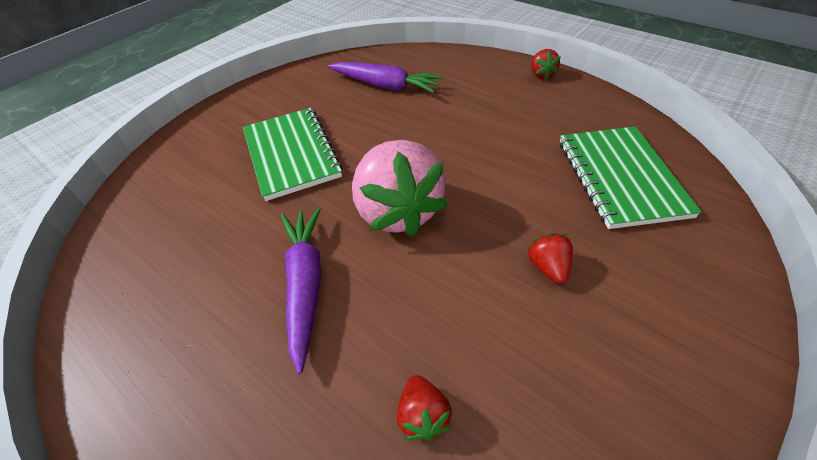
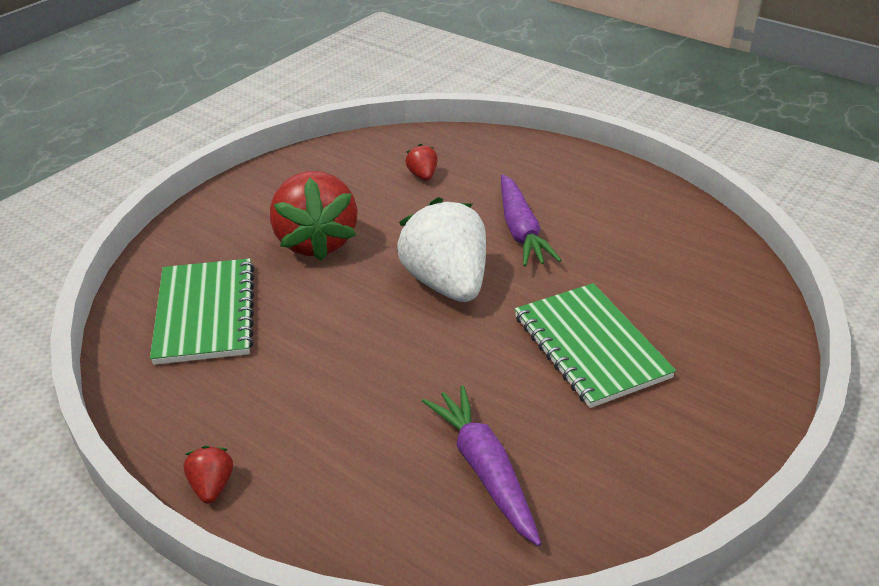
camera: 175 degrees right, 10 degrees down
(385, 85) = (485, 470): purple carrot -> purple carrot turned 45 degrees clockwise
(398, 211) = (446, 283): pink strawberry -> white strawberry
(548, 267) = (316, 242): red strawberry -> red strawberry, size x2.37

